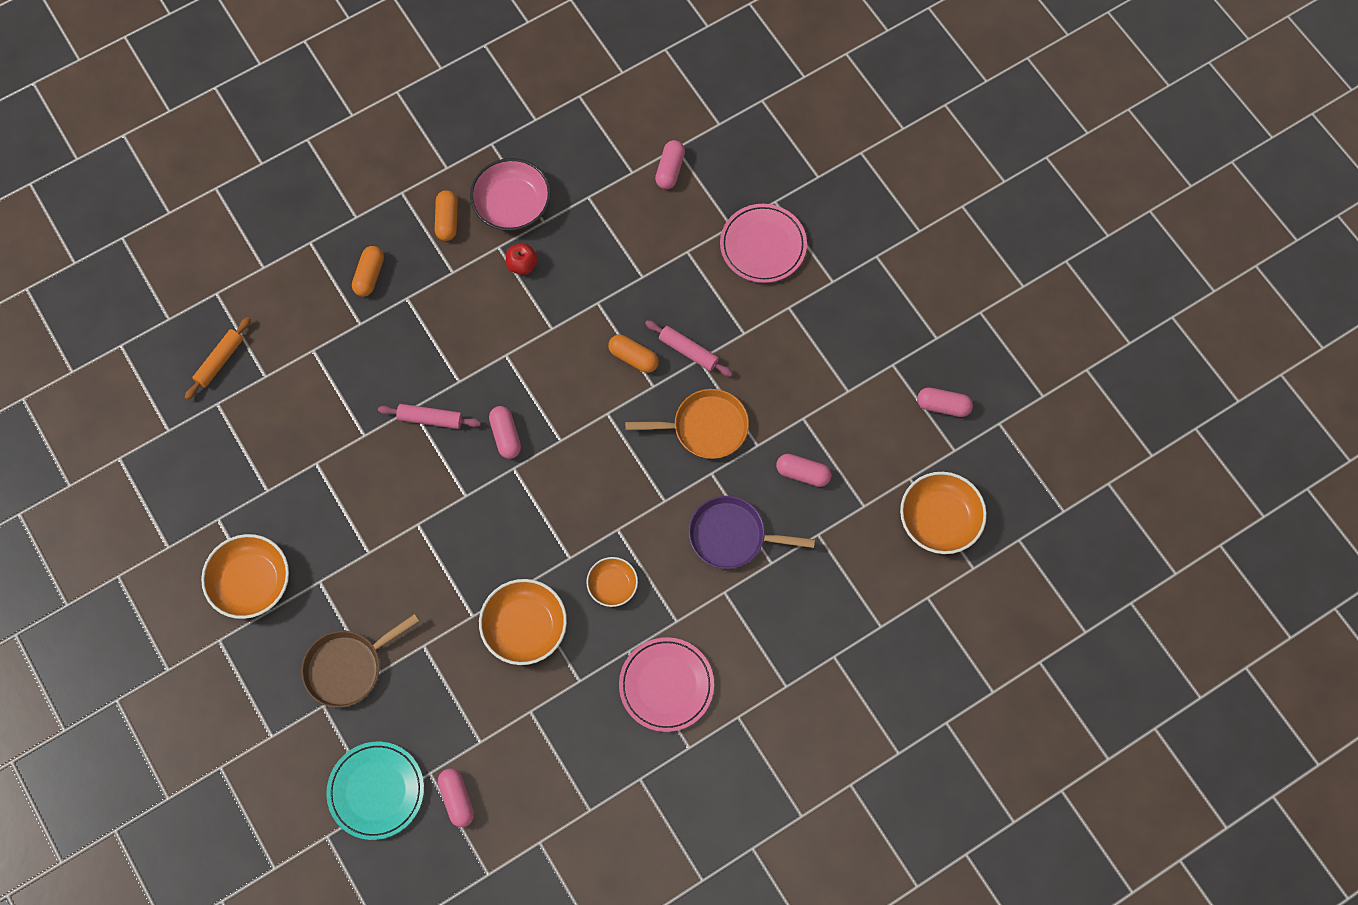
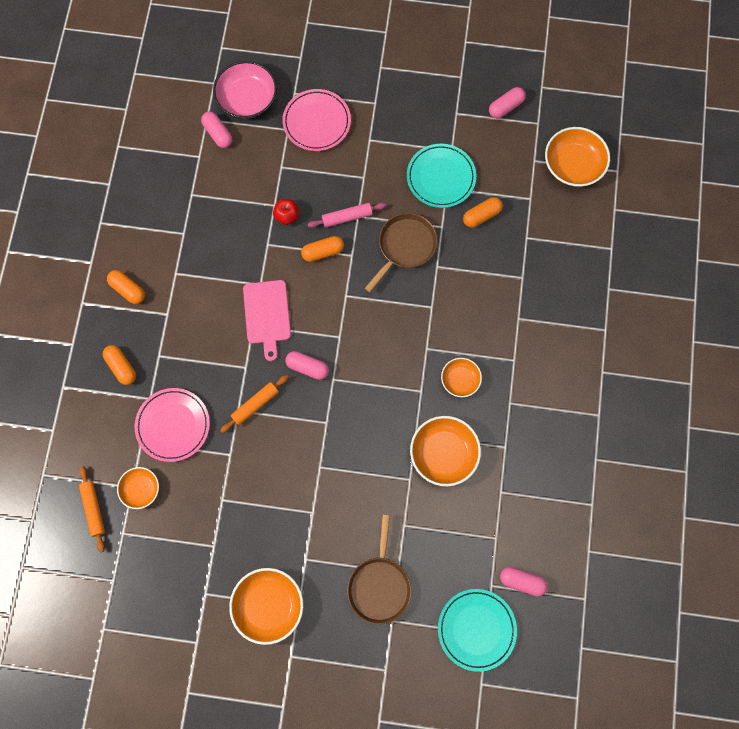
camera: 50 degrees left, 5 degrees up
(270, 385) = (141, 489): none -> orange bowl
(430, 419) = (255, 405): pink rolling pin -> orange rolling pin
(512, 204) = (154, 243): pink bowl -> pink bowl (247, 99)
(522, 265) = (201, 268): red apple -> red apple (287, 216)
(527, 359) = (267, 315): none -> pink cutting board
(666, 685) = (549, 398): pink plate -> pink plate (173, 425)
(705, 427) = (405, 247): orange pan -> brown pan
(732, 536) = (487, 286): purple pan -> none
(803, 473) = (481, 216): pink capsule -> orange capsule
(809, 404) = (441, 177): none -> turquoise plate

